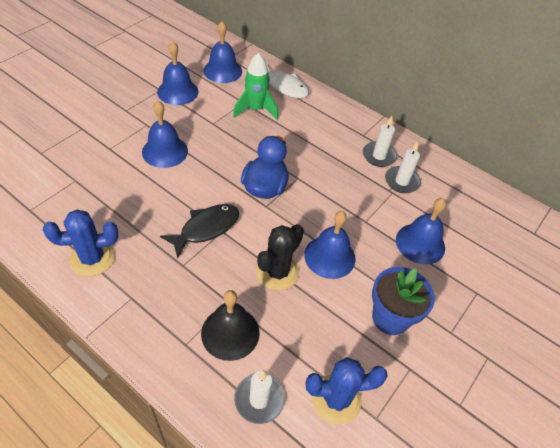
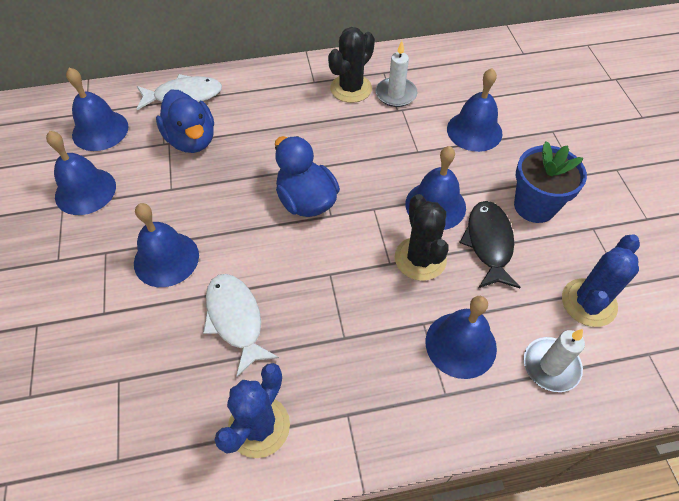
camera: 45 degrees left, 5 degrees up
(152, 206) = (236, 319): none -> white fish
(206, 228) = (314, 286): black fish -> black fish (489, 243)
(230, 333) = (460, 344): black bell -> blue bell
(255, 110) = (191, 140): green rocket -> blue duck
(379, 156) = (351, 88): white candle -> black cactus

